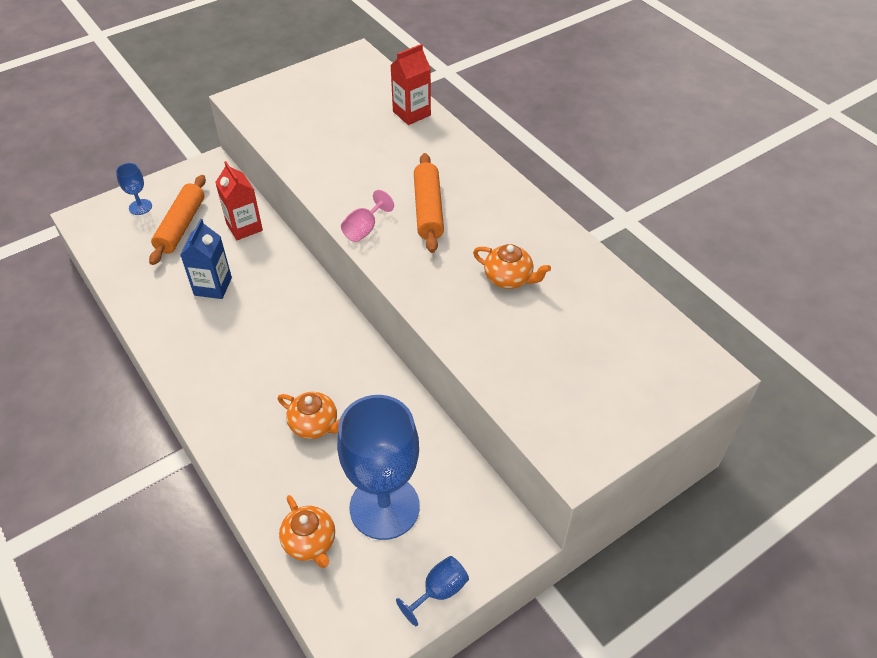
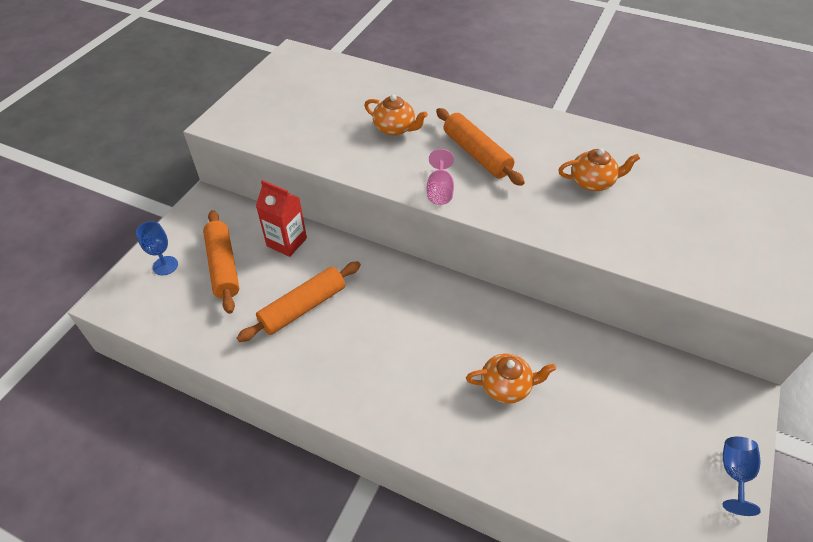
camera: 30 degrees left, 0 degrees up
(213, 286) = (303, 307): blue carton -> orange rolling pin
(310, 542) = (599, 495): orange teapot -> orange teapot (395, 128)
(384, 507) = (627, 426): blue goblet -> none
(411, 113) = (387, 84): red carton -> none

